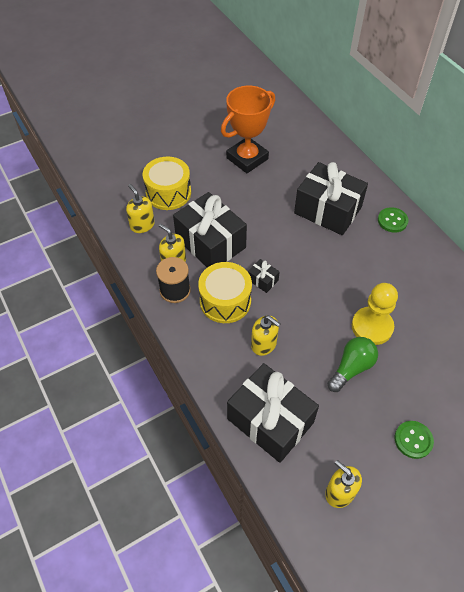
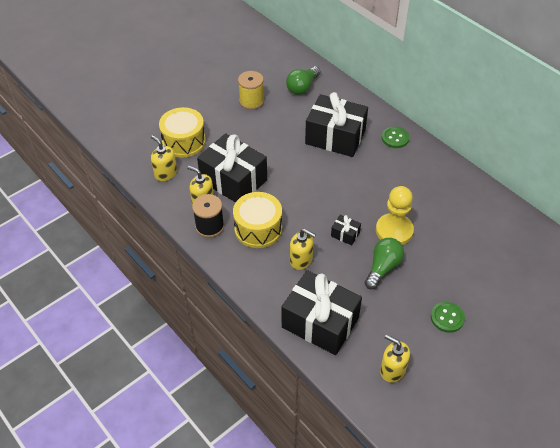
camera: 10 degrees left, 5 degrees down
(247, 158) = (251, 101): orange trophy -> yellow spool
(263, 280) = (288, 206): black gift -> black gift (345, 234)
(303, 150) = (302, 87): none -> green light bulb

